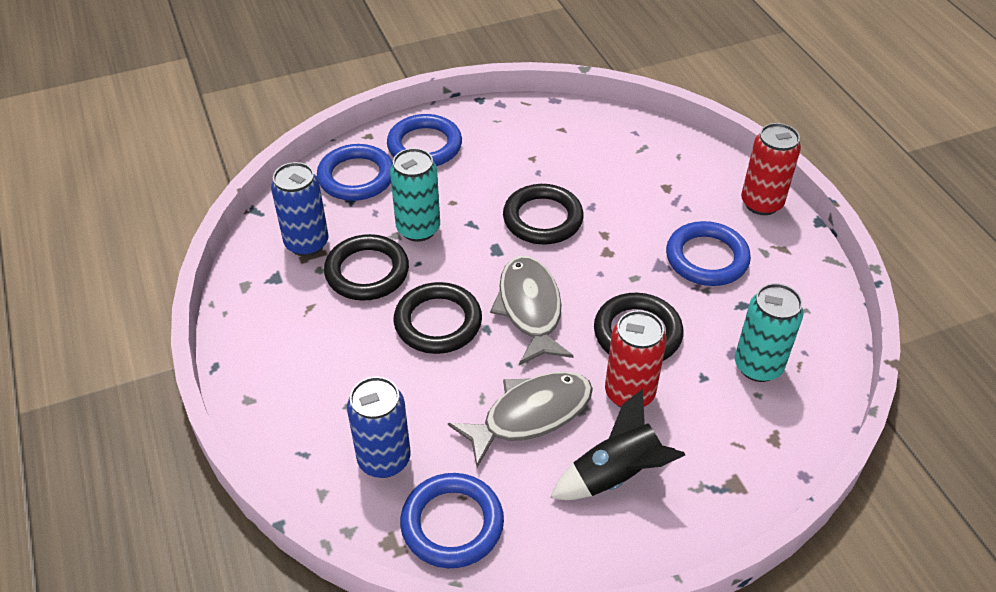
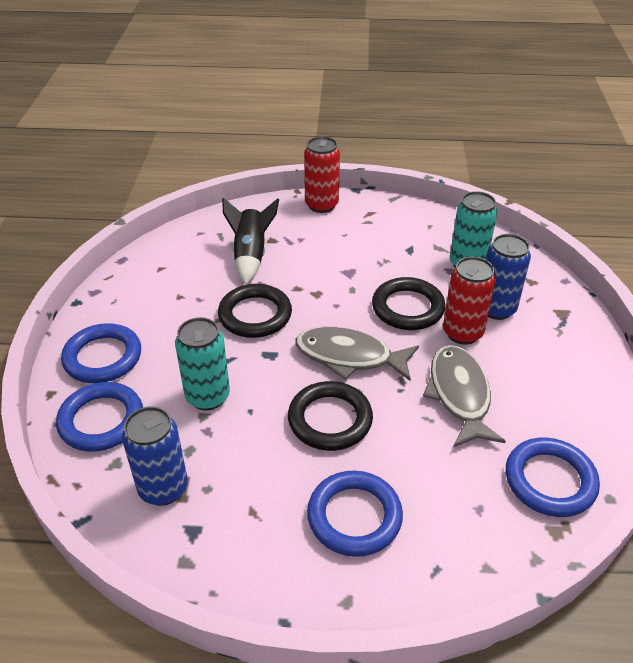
camera: 65 degrees left, 5 degrees down
(367, 272) = (236, 451): black ring -> none
(384, 459) = (467, 507): blue can -> blue can (496, 309)
(616, 475) = (534, 367): black rocket -> black rocket (250, 256)
(707, 258) = (356, 248): blue ring -> blue ring (354, 516)

